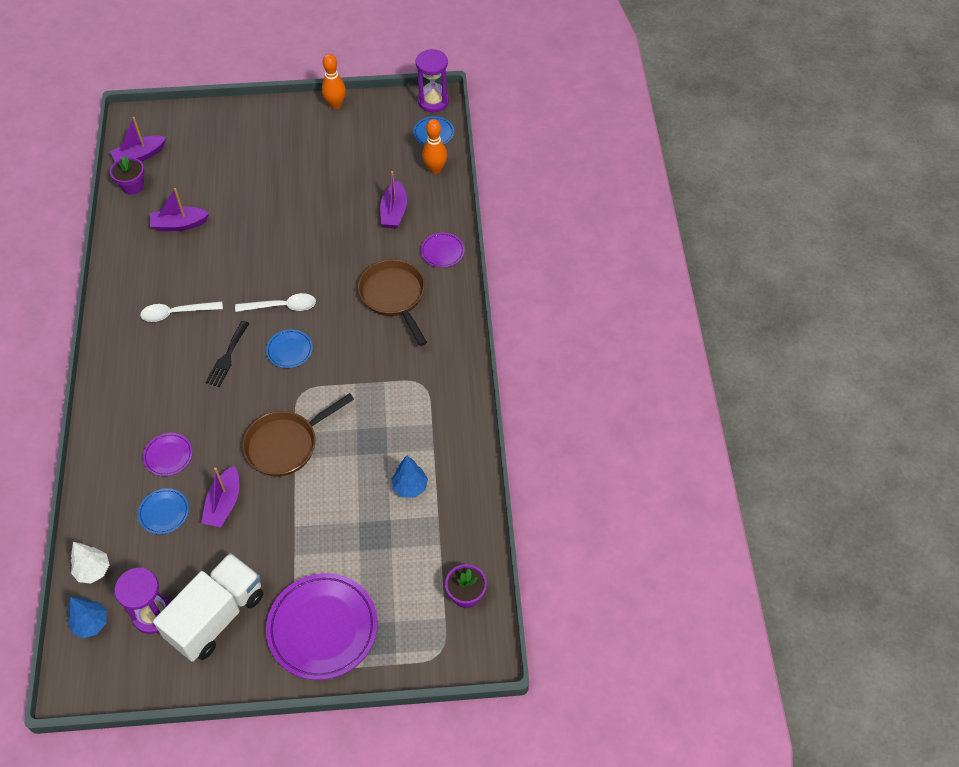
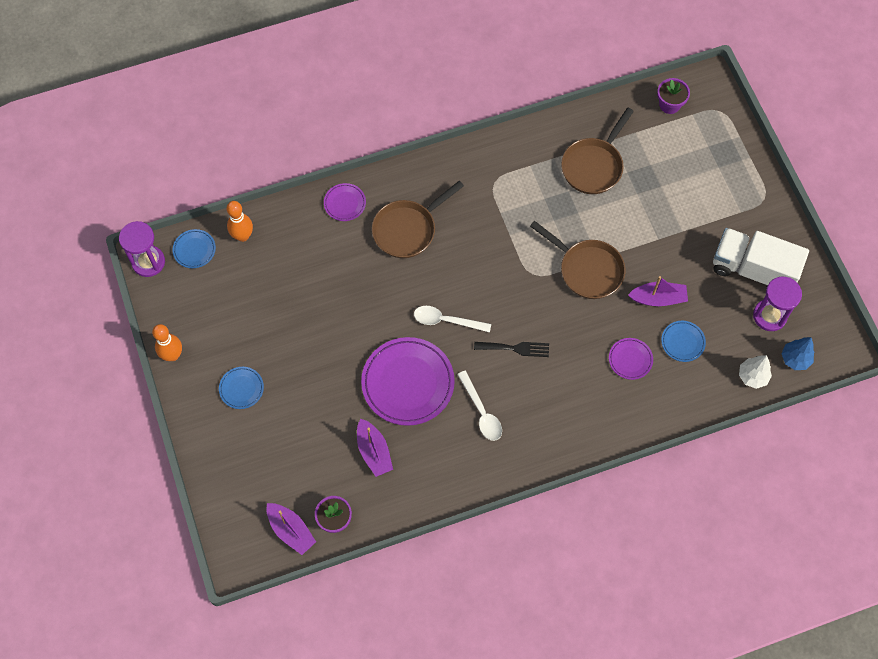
camera: 105 degrees left, 10 degrees up
(282, 306) = (446, 320): white spoon -> white spoon turned 60 degrees counterclockwise
(289, 350) = (492, 298): blue plate -> blue plate (241, 388)
(322, 628) = (732, 192): purple plate -> purple plate (408, 383)
(394, 212) = (307, 257): purple boat -> none
(410, 487) = (594, 166): blue tree -> brown pan

